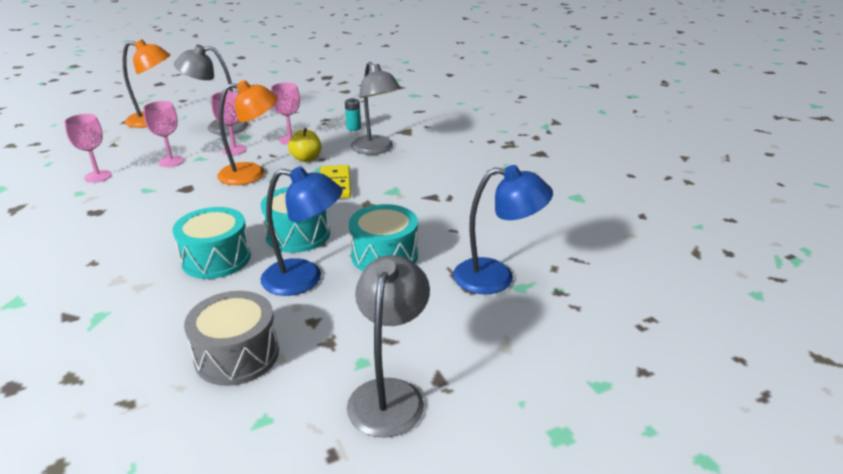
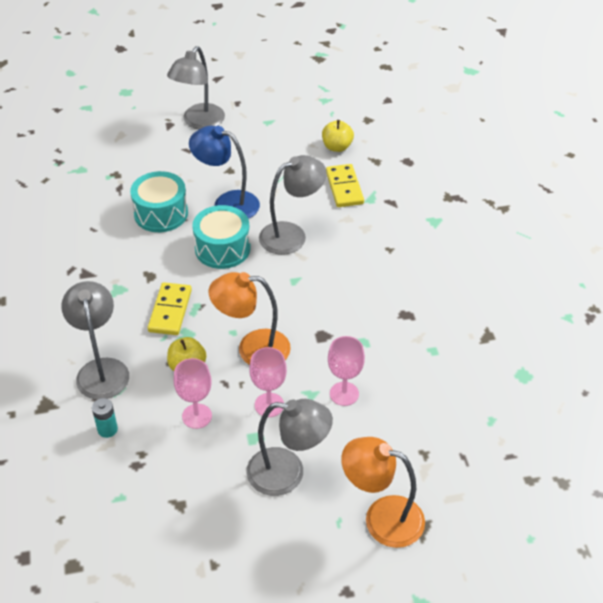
camera: 165 degrees left, 15 degrees up
(98, 176) = (422, 378): pink goblet -> none
(134, 391) = (337, 147): none -> yellow apple
(136, 325) = (344, 188): none -> yellow domino
(216, 258) = (291, 235): turquoise drum -> grey lamp
(237, 355) = (279, 157): grey drum -> none
(496, 277) = (91, 180): blue lamp -> none

